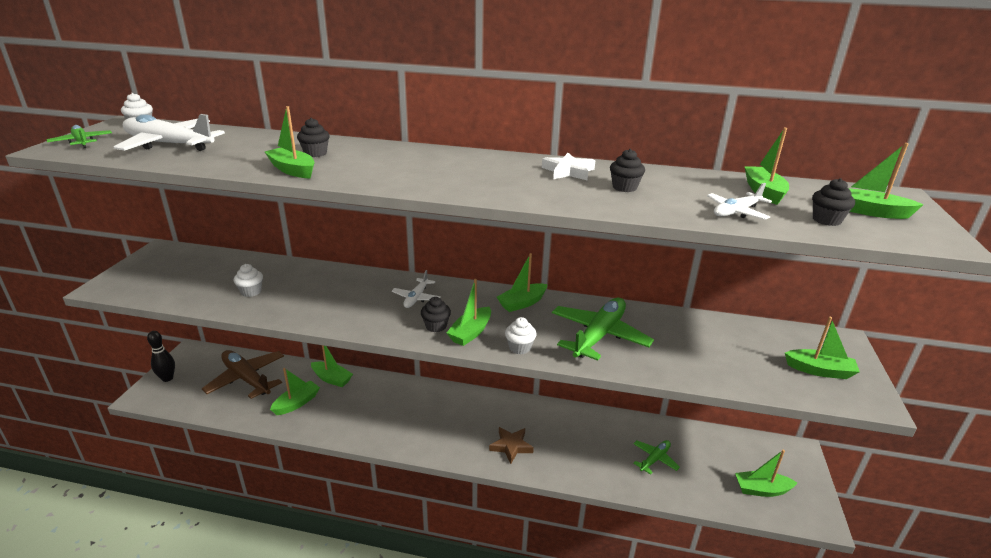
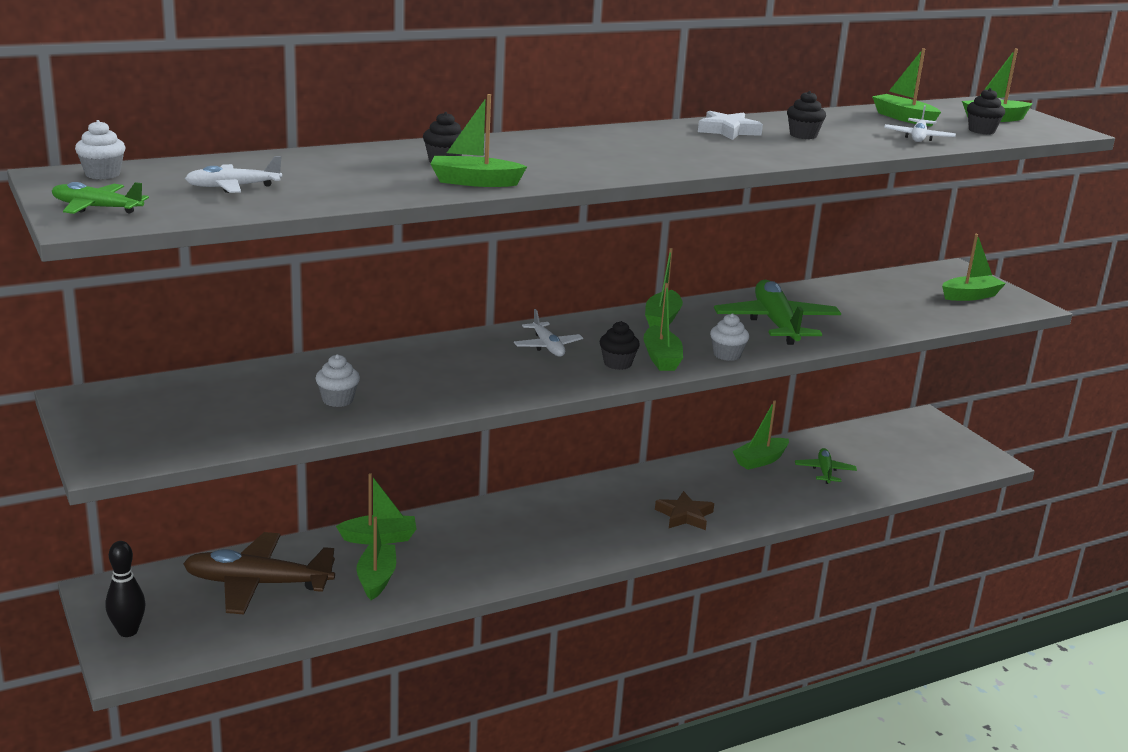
camera: 40 degrees left, 5 degrees down
(169, 144) = (233, 187): white plane -> white plane, size x0.53
(761, 489) = (932, 459): green boat -> green boat (760, 460)

